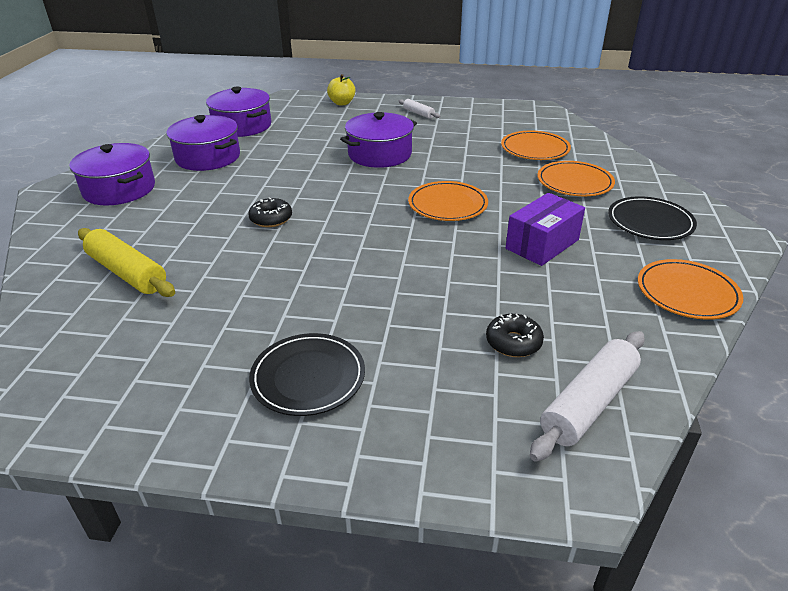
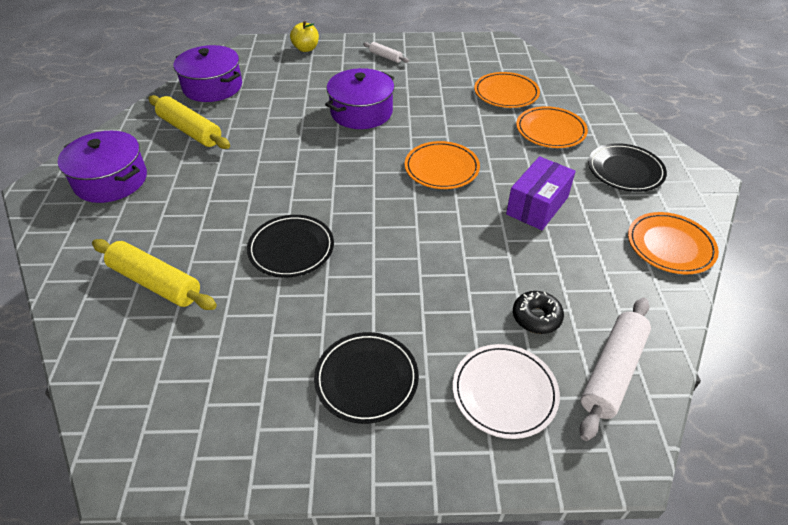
camera: 10 degrees left, 10 degrees up
(208, 157) = (190, 130): purple pot -> yellow rolling pin
(270, 257) = (291, 248): none -> black plate
(271, 219) = (278, 202): black donut -> none
(456, 408) = (504, 392): none -> white plate

